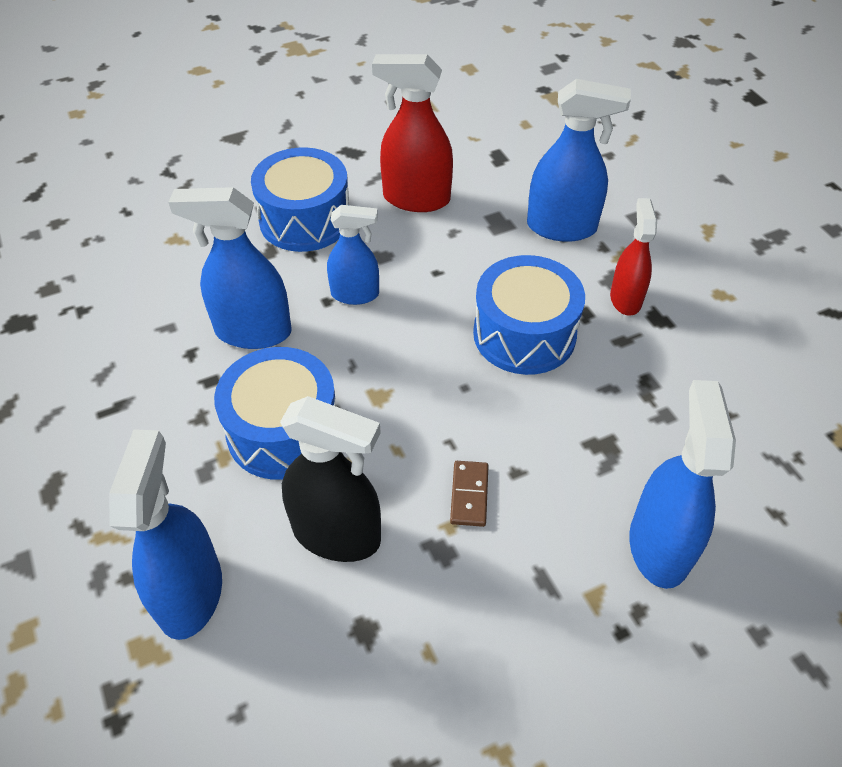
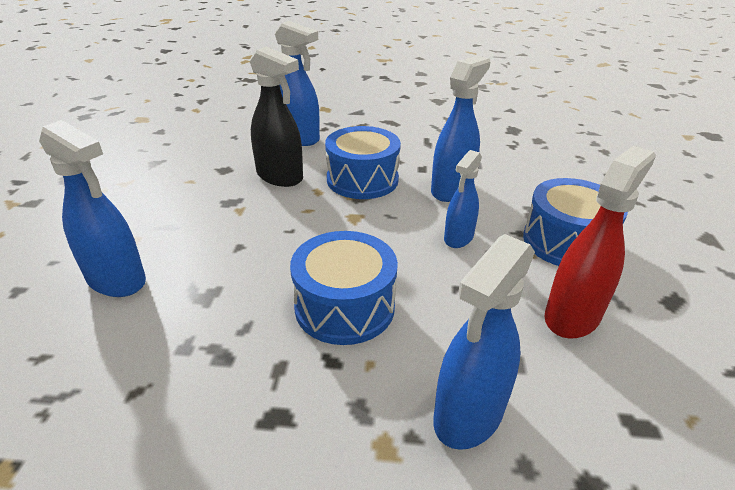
camera: 120 degrees right, 15 degrees down
(337, 534) = (280, 177): black spray bottle -> black spray bottle turned 105 degrees counterclockwise
(469, 495) = (248, 223): brown domino -> none
(625, 299) = (323, 405): red spray bottle -> none

